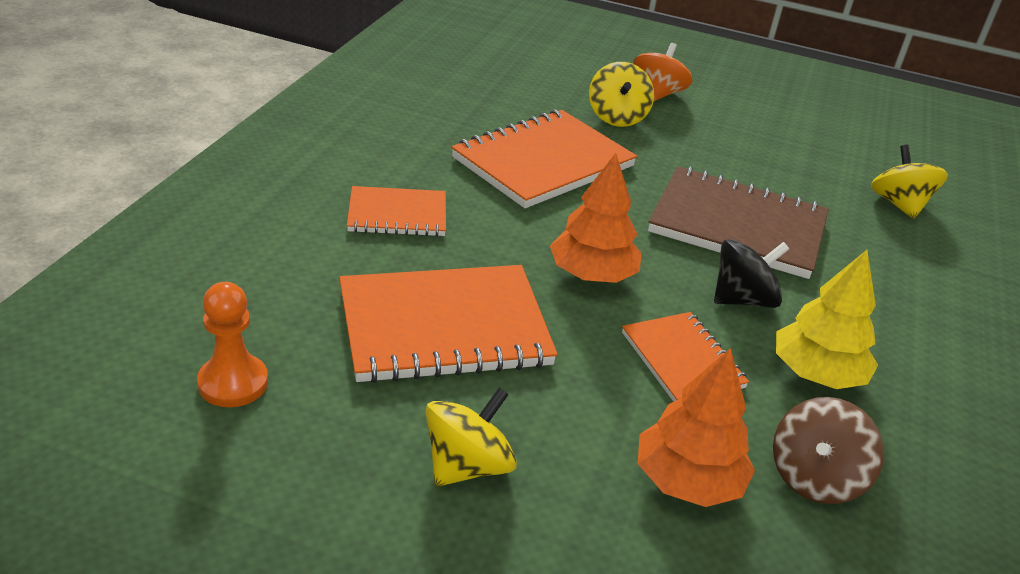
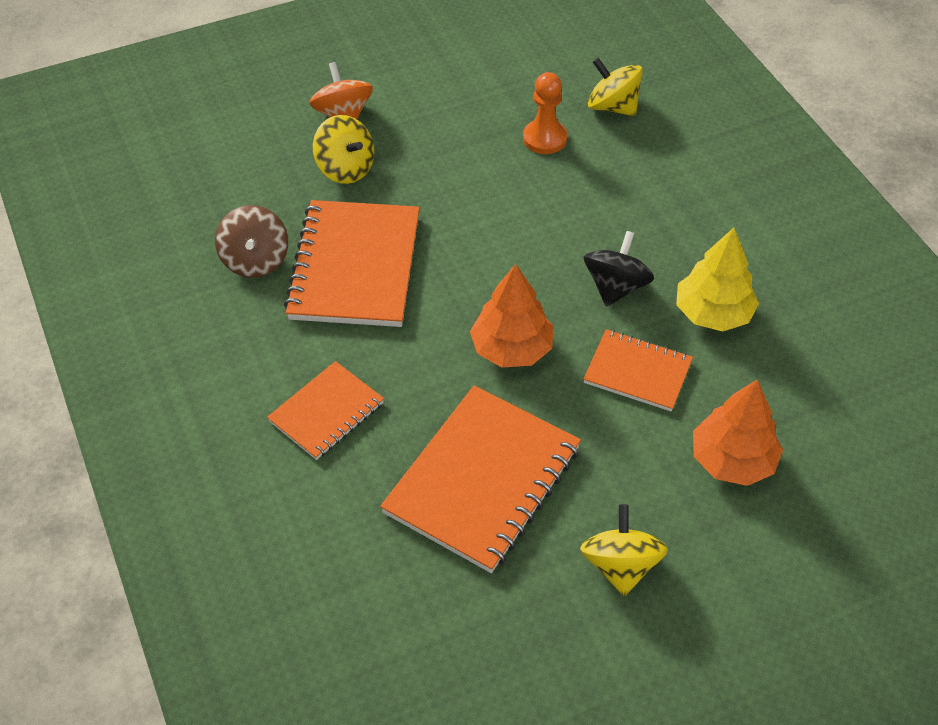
camera: 40 degrees left, 15 degrees up
(233, 383) = (422, 648): orange pawn -> orange pawn (544, 138)
(737, 226) = (544, 218): brown notebook -> none
(815, 477) = (785, 394): brown spinning top -> brown spinning top (255, 260)

